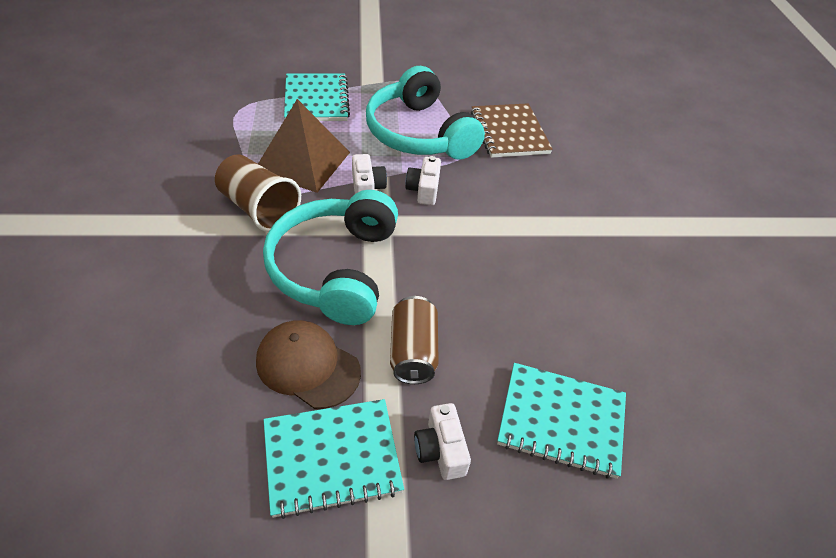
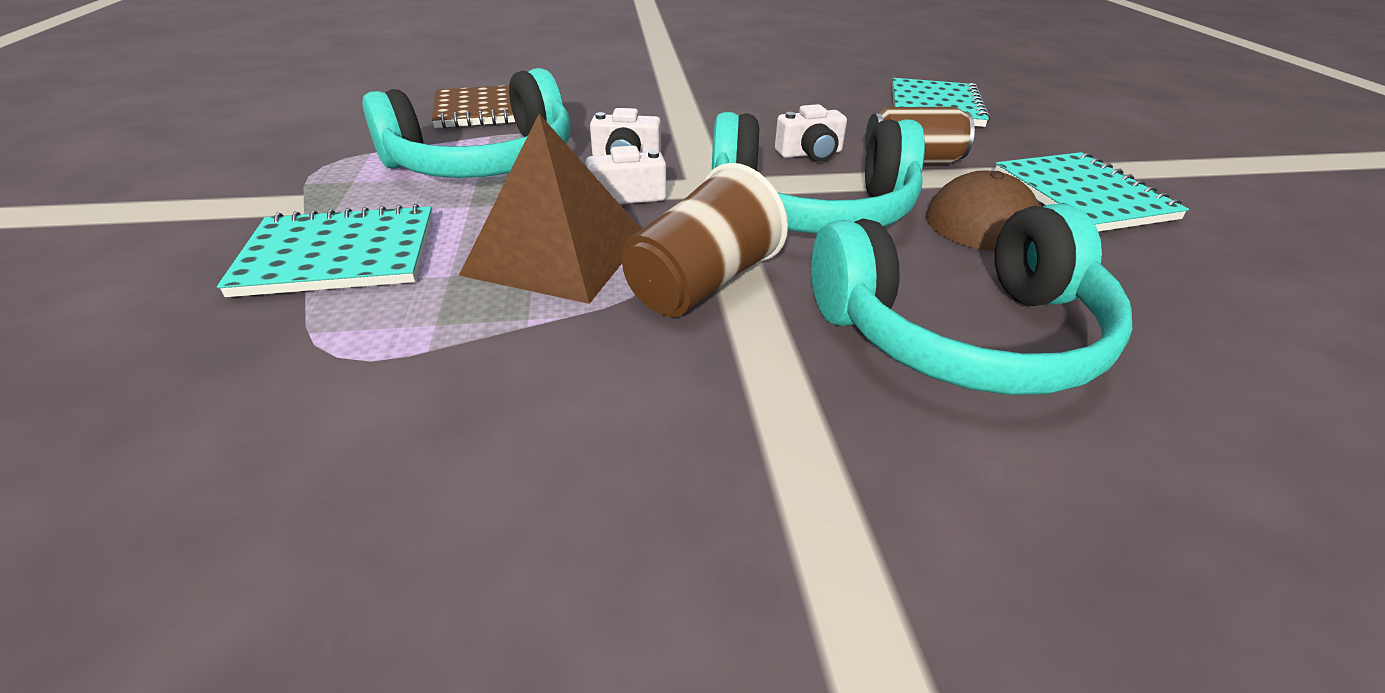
camera: 90 degrees left, 10 degrees down
(179, 301) = (961, 333): none -> turquoise headphones
(440, 450) = (1015, 149): white camera -> white camera (810, 154)

